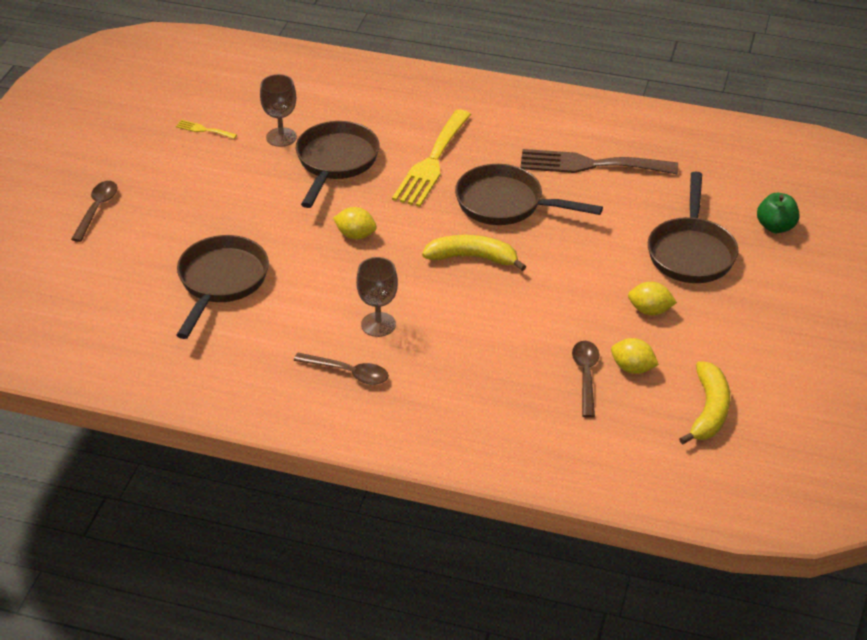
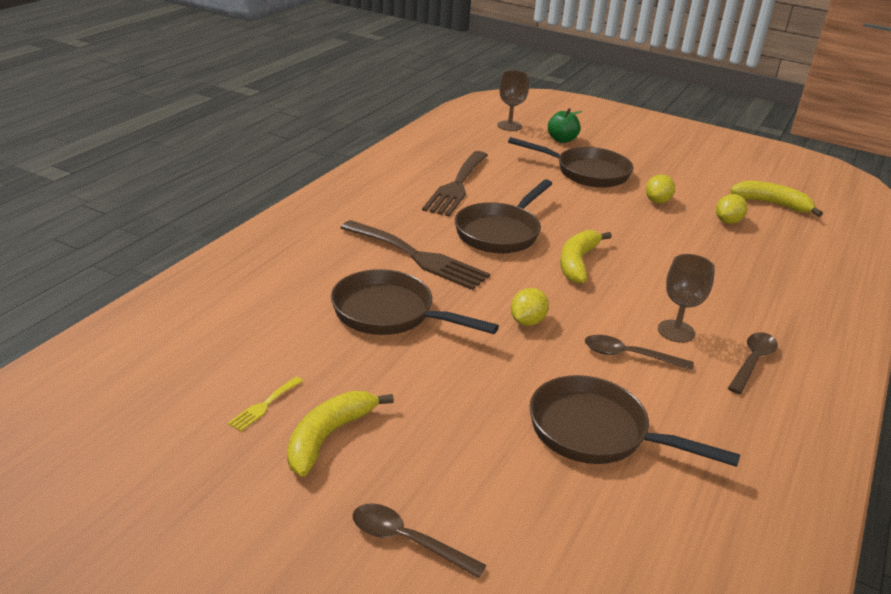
camera: 80 degrees left, 10 degrees down
(181, 162) = (329, 436): none -> yellow banana
(281, 137) = (319, 344): brown goblet -> brown goblet (509, 126)
(432, 162) = (418, 257): yellow fork -> brown fork
(586, 376) = (739, 241): brown spoon -> brown spoon (629, 355)

